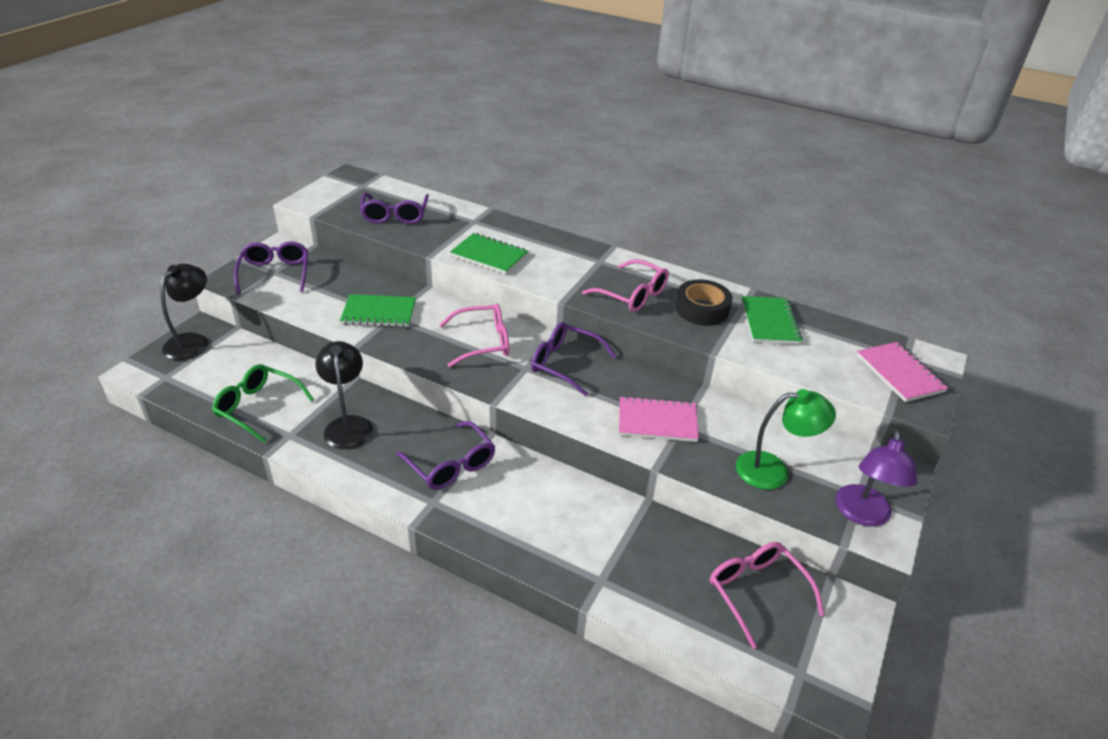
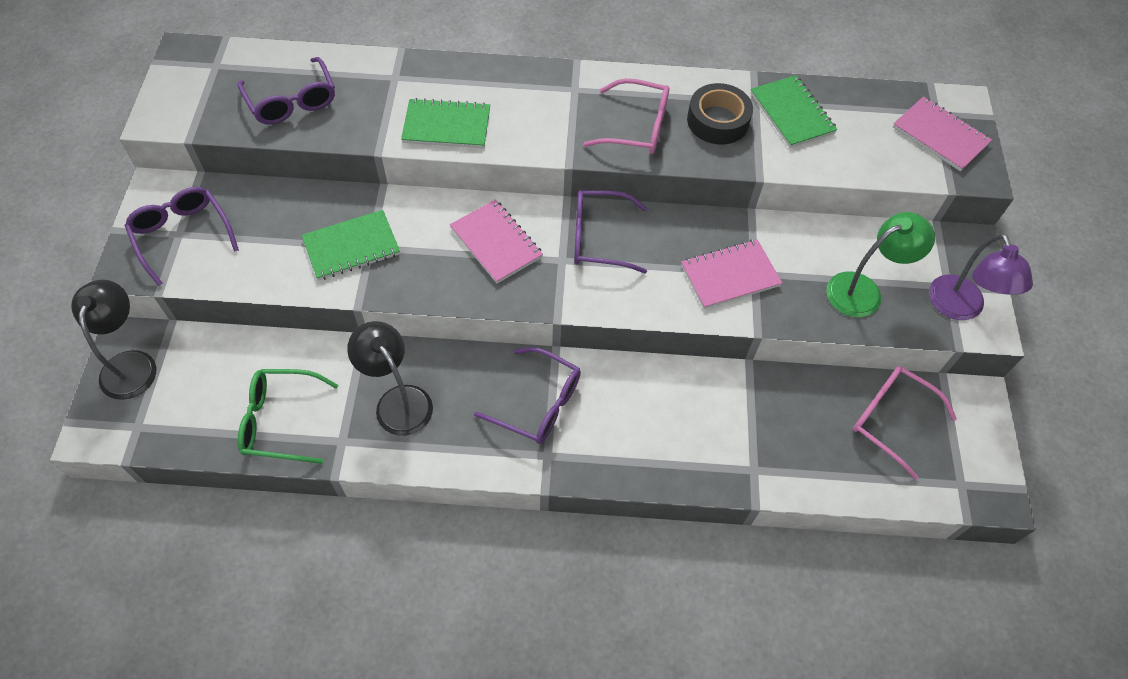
camera: 25 degrees left, 20 degrees up
(483, 342) = (496, 243): pink glasses -> pink notebook

